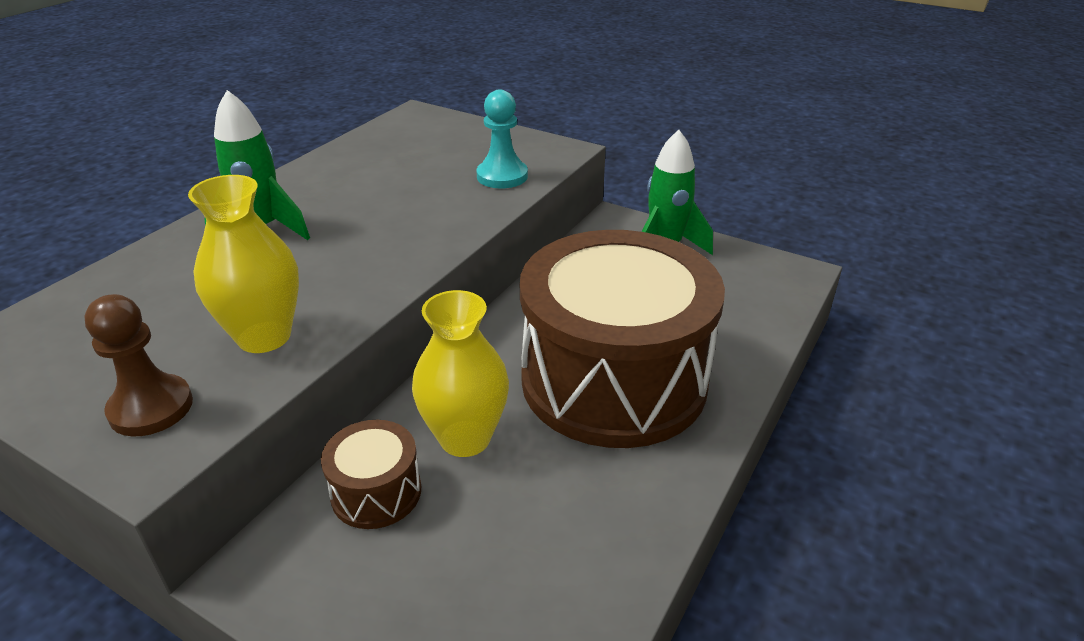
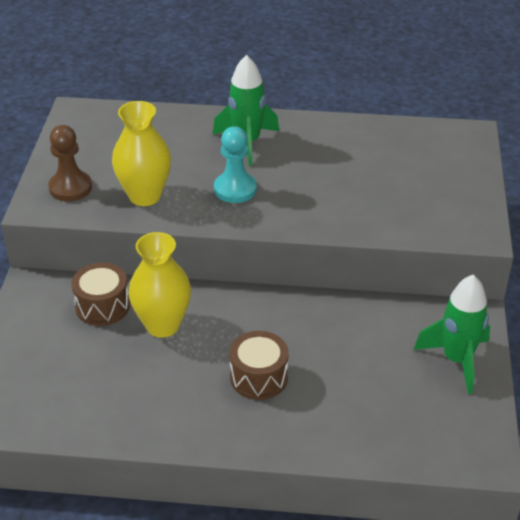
camera: 65 degrees right, 5 degrees up
(502, 176) = (404, 217): turquoise pawn -> turquoise pawn (235, 189)
(613, 380) = (259, 377): brown drum -> brown drum, size x0.41

